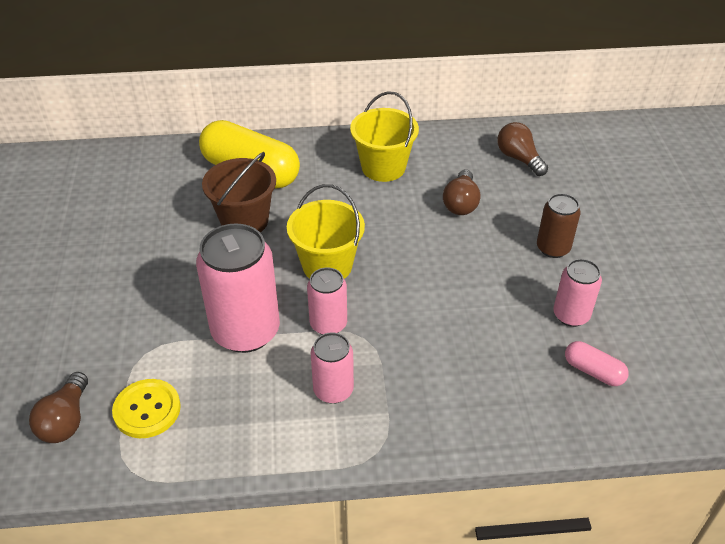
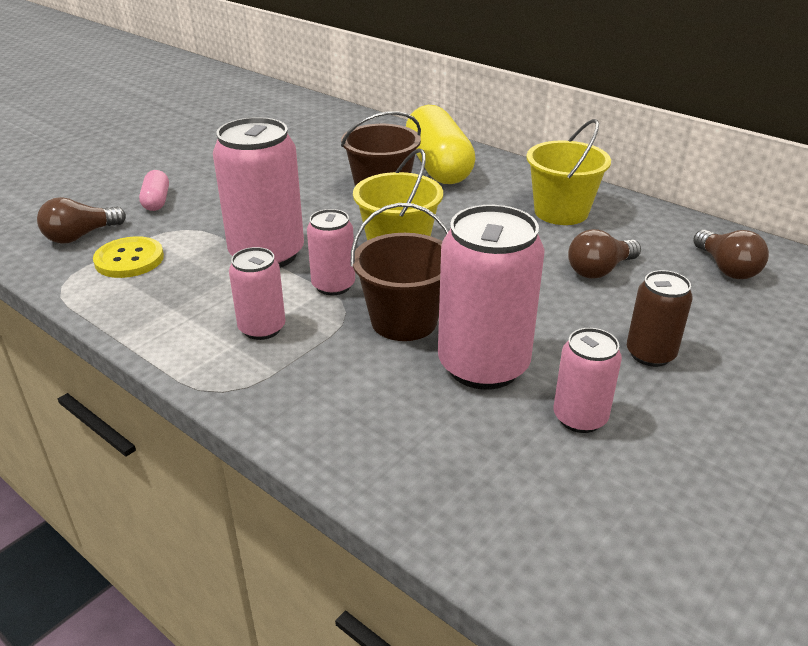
camera: 45 degrees right, 10 degrees down
(407, 319) = (404, 321): none -> brown bucket
(489, 318) = (483, 365): none -> pink can
(519, 158) = (726, 268): brown light bulb -> brown light bulb turned 150 degrees clockwise
(593, 371) = (527, 479): pink capsule -> pink capsule (156, 201)

